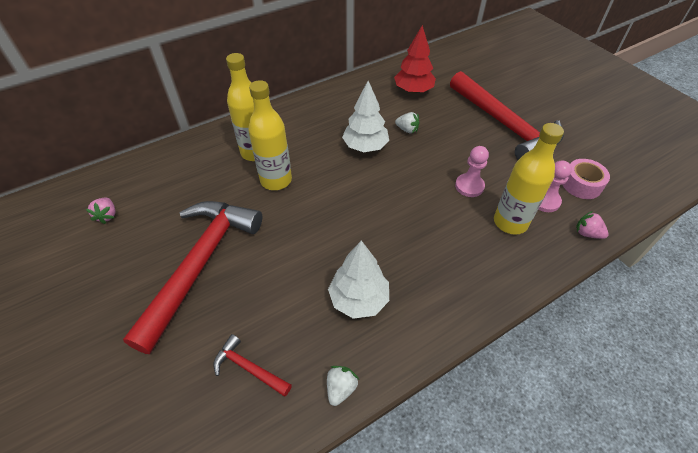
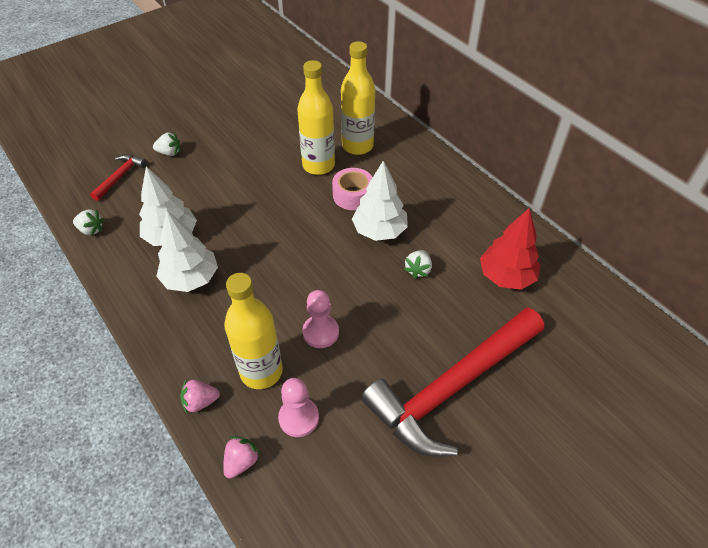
camera: 85 degrees right, 0 degrees up
(107, 215) = (271, 76): pink strawberry -> pink strawberry (200, 402)
(200, 264) = (218, 135): red hammer -> none
(217, 314) = (169, 153): none -> white strawberry
(416, 277) = (191, 278): none -> white tree
(581, 184) = (333, 475): pink tape -> pink tape (353, 195)

